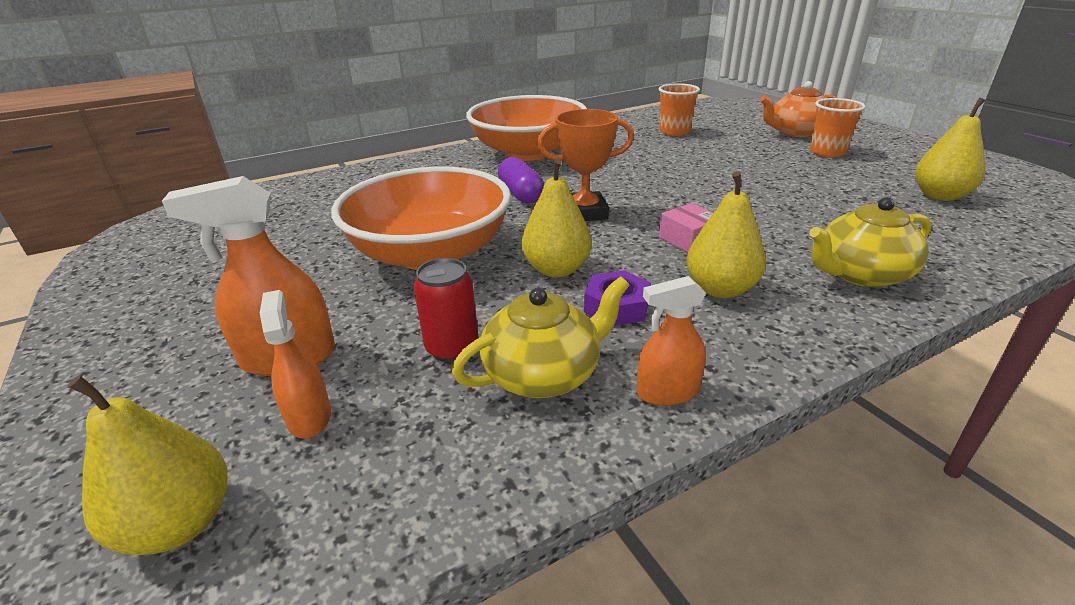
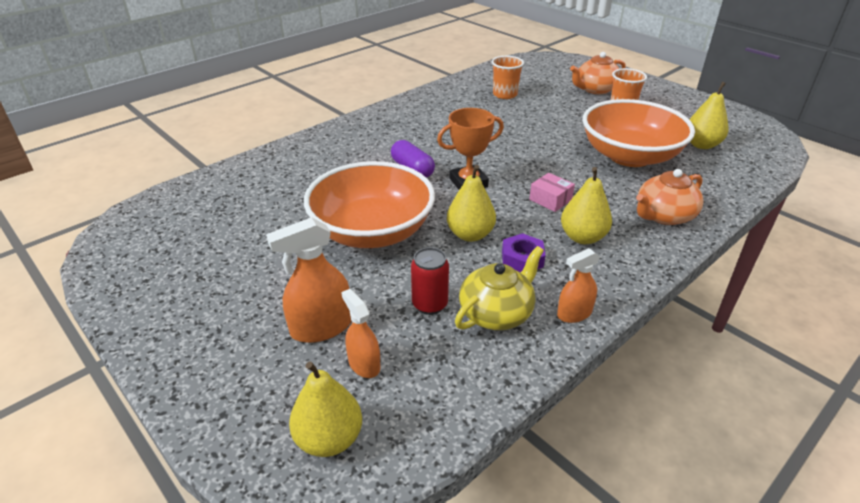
camera: 15 degrees left, 5 degrees up
(528, 152) = (397, 125): orange bowl -> orange bowl (629, 156)
(860, 274) = (663, 215): yellow teapot -> orange teapot

